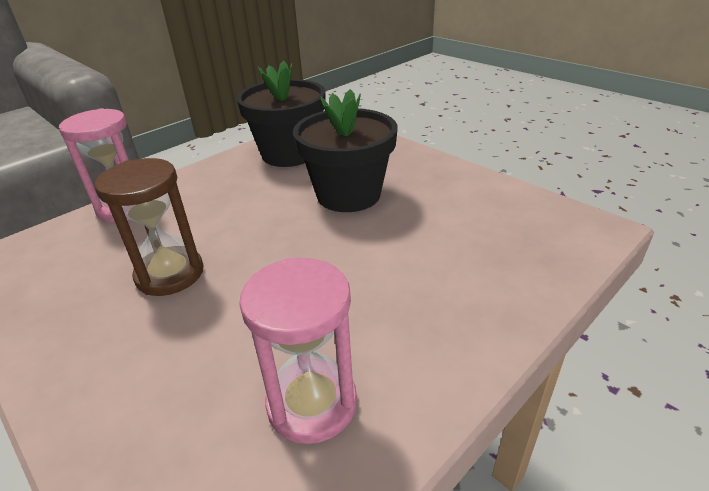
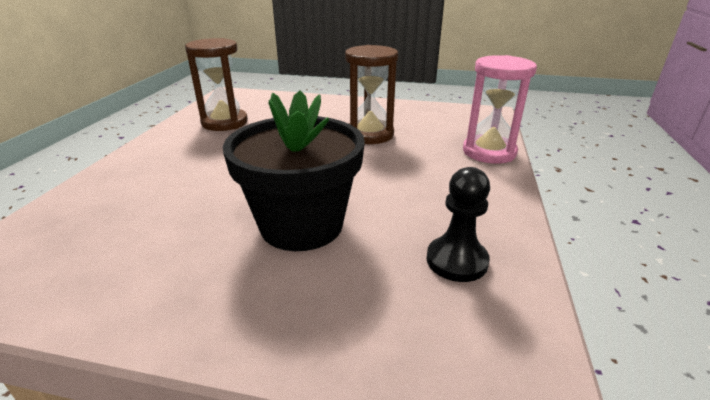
camera: 145 degrees right, 5 degrees down
(289, 154) = (456, 261): black flower pot -> black pawn
(312, 403) = (224, 122): pink hourglass -> brown hourglass

